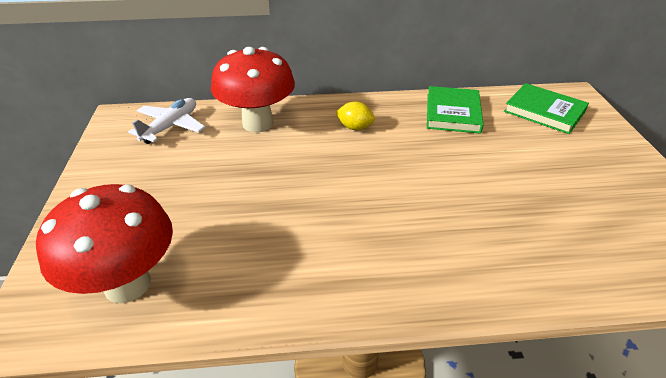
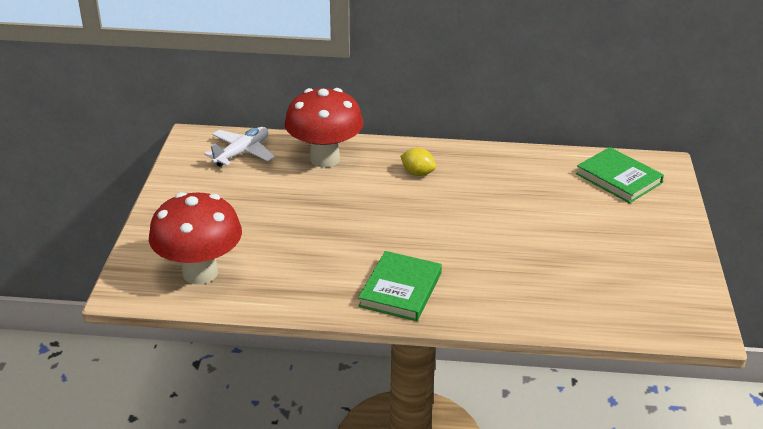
camera: 10 degrees right, 5 degrees down
(453, 113) = (522, 169): green book -> green book (400, 289)

